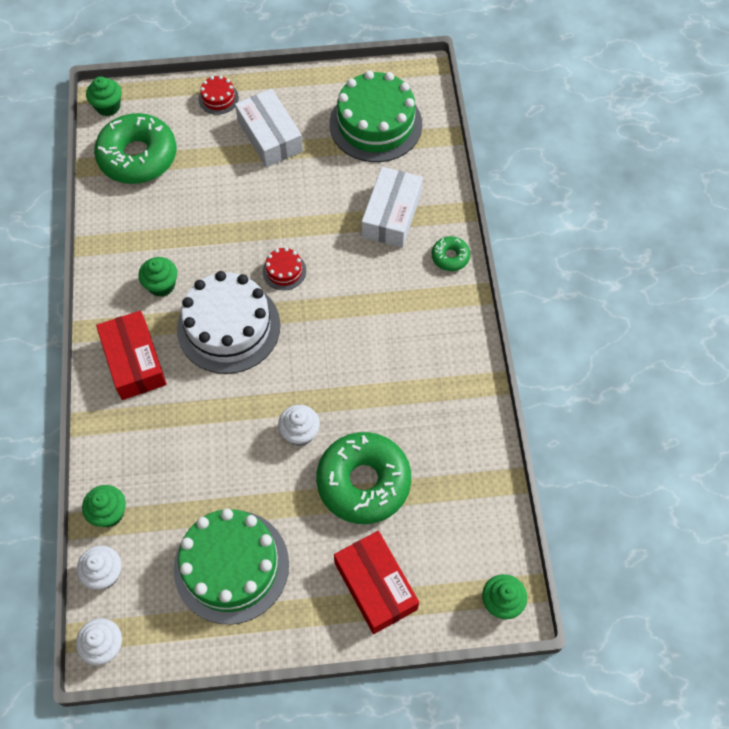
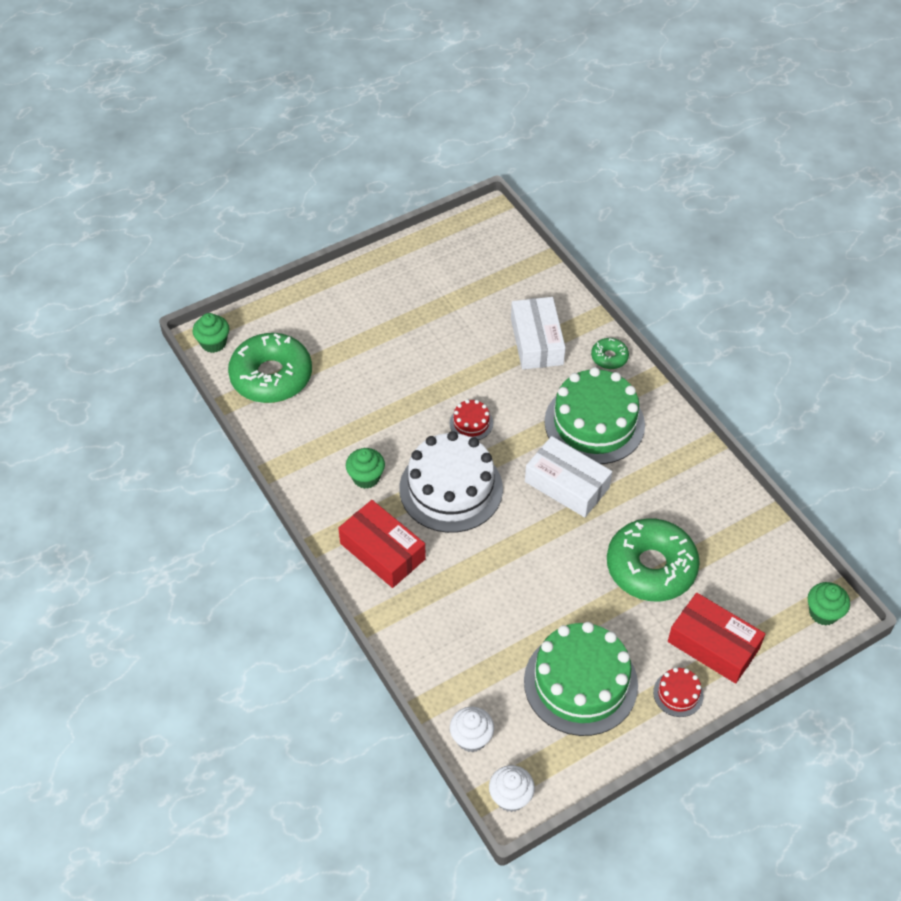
camera: 25 degrees left, 10 degrees down
(109, 513) = (442, 687): green cupcake -> none
(218, 98) = (316, 299): red cake -> red cake (678, 694)
(270, 136) = (385, 315): white box -> white box (567, 484)
(300, 433) = (571, 550): white cupcake -> none
(375, 124) = (475, 272): green cake -> green cake (594, 423)

